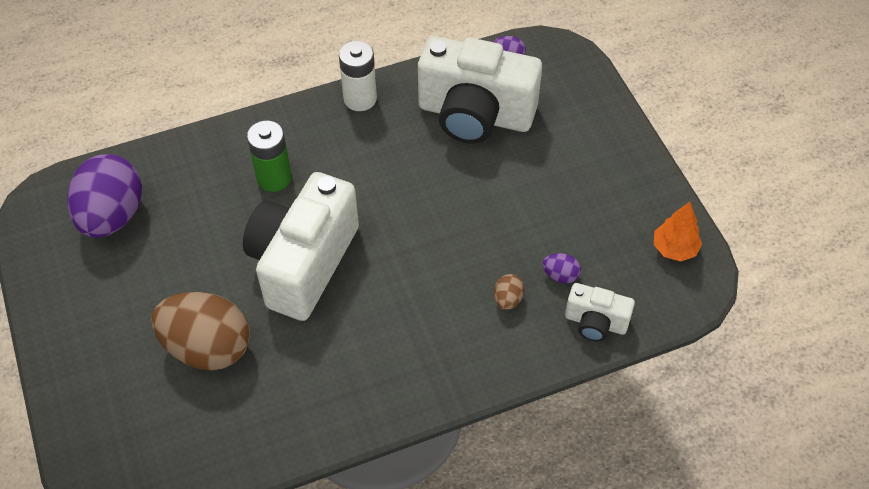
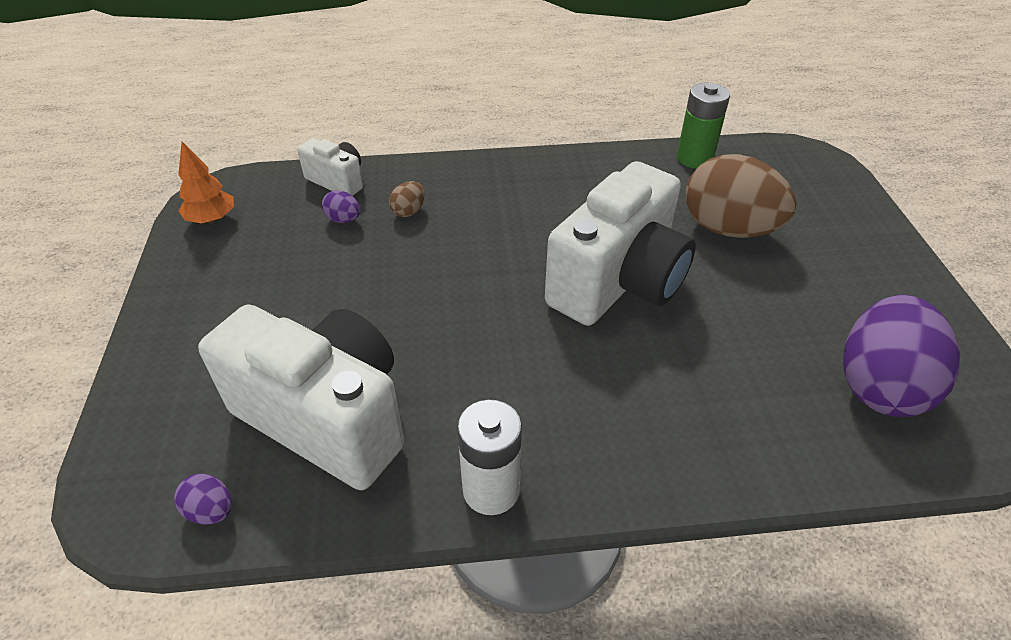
camera: 165 degrees left, 10 degrees down
(274, 178) = (647, 389): green battery -> green battery (694, 158)

